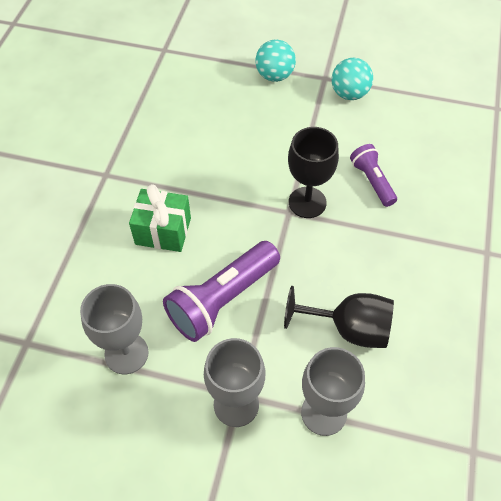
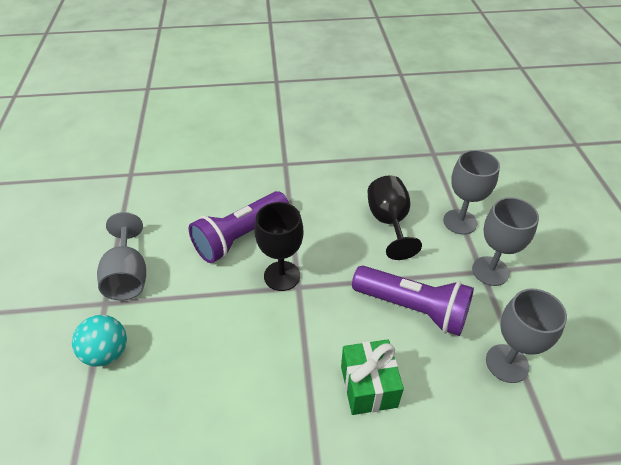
camera: 110 degrees left, 10 degrees down
(349, 94) = (128, 276): turquoise ball -> grey goblet
(372, 181) = (240, 236): purple flashlight -> purple flashlight, size x1.73

